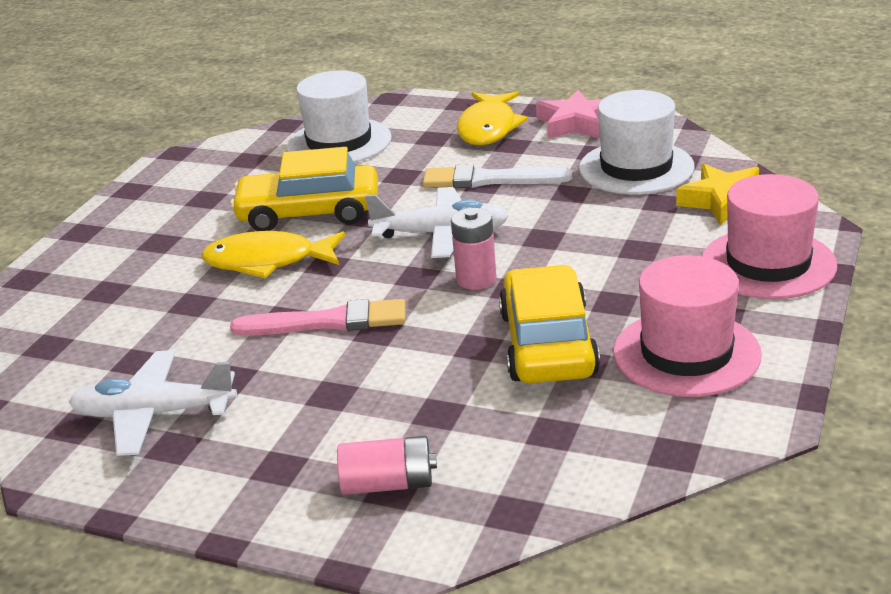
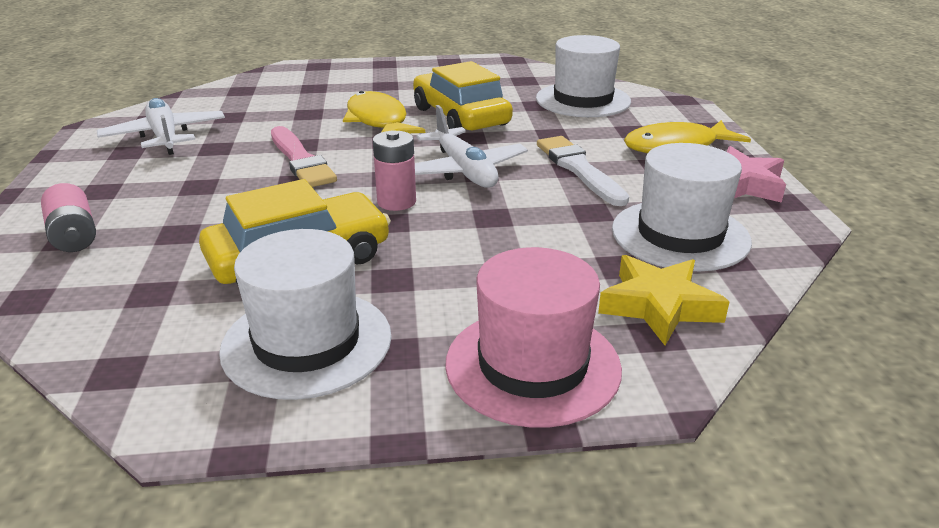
camera: 60 degrees right, 0 degrees up
(686, 353) = (307, 342): pink hat -> white hat

